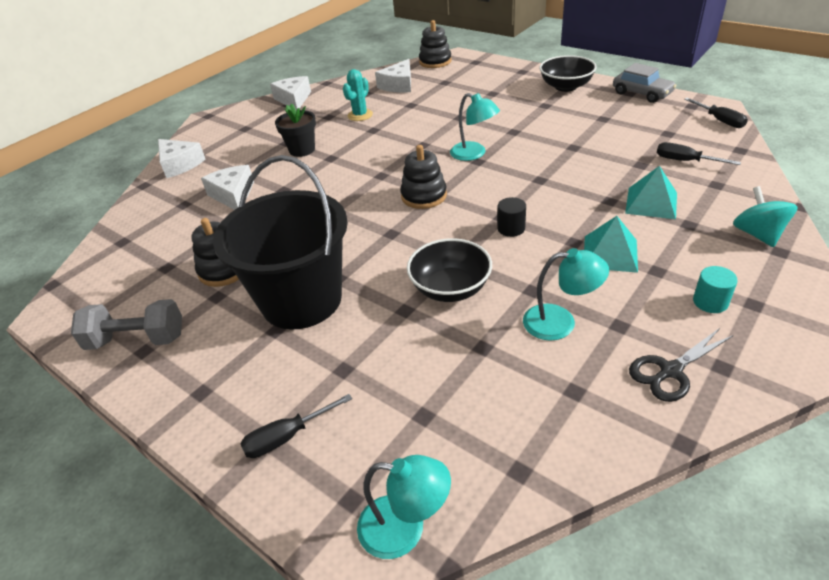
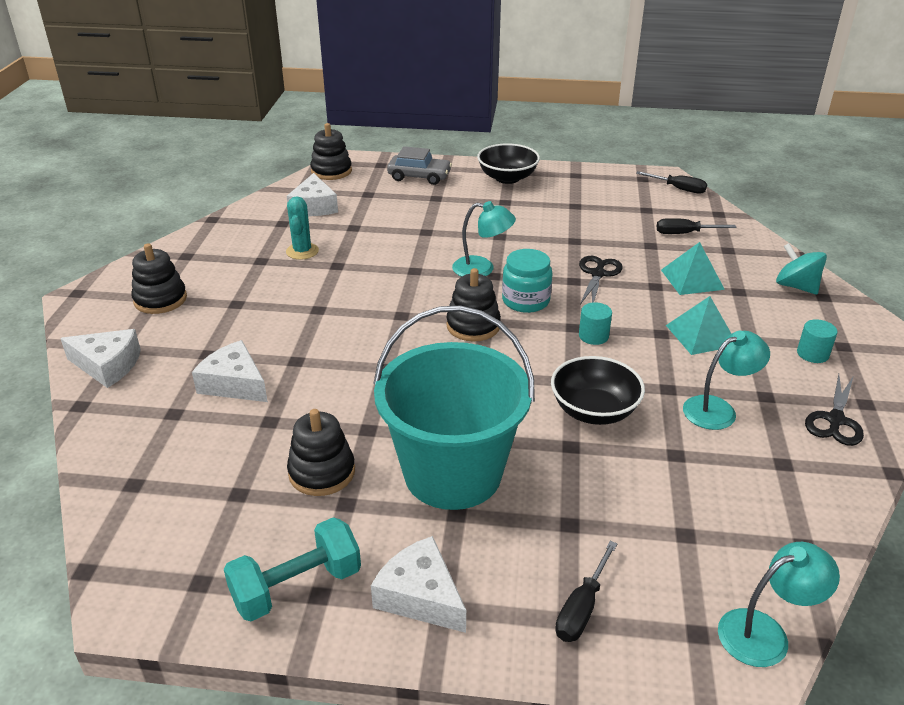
camera: 35 degrees left, 5 degrees down
(137, 340) = (297, 587): grey dumbbell -> turquoise dumbbell
(246, 130) = (160, 299): none -> black stacking toy
(294, 99) = (188, 248): white cheese -> white cheese (420, 596)
(301, 300) = (453, 473): black bucket -> turquoise bucket
(302, 150) = (269, 308): black flower pot -> none
(483, 186) = (525, 301): none -> turquoise jar
(511, 228) = (593, 336): black cylinder -> turquoise cylinder
(566, 179) = (598, 274): none -> black scissors
(642, 93) = (587, 173): grey car -> grey car (419, 176)

